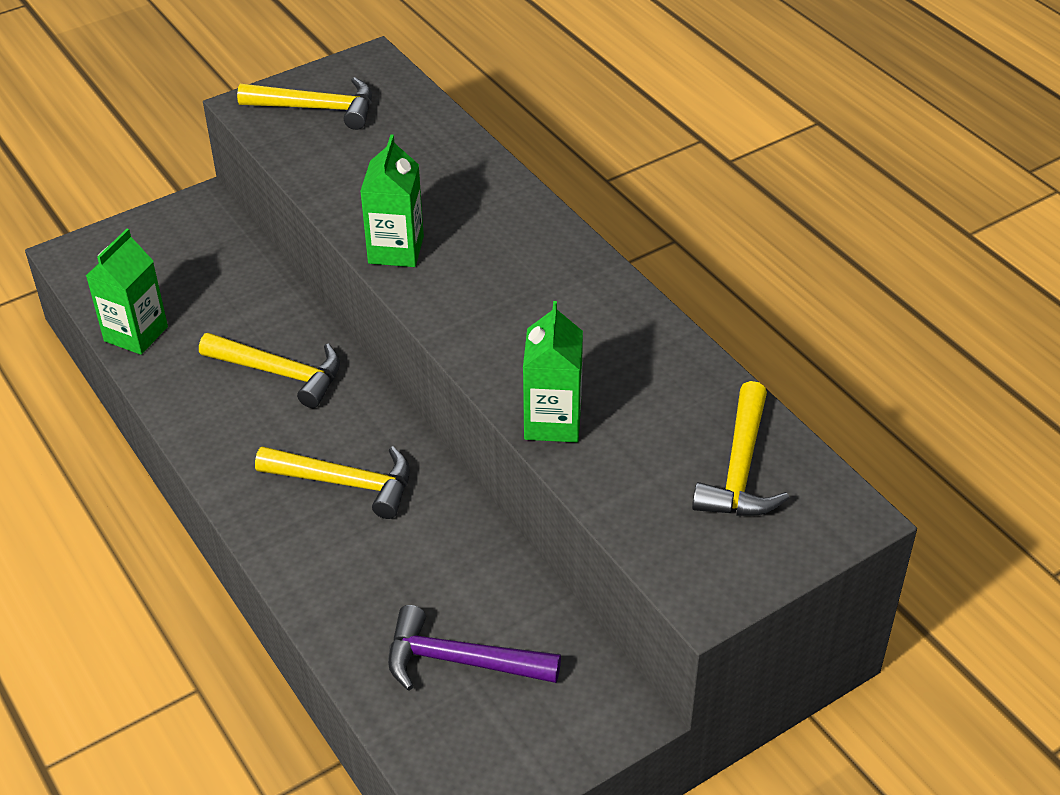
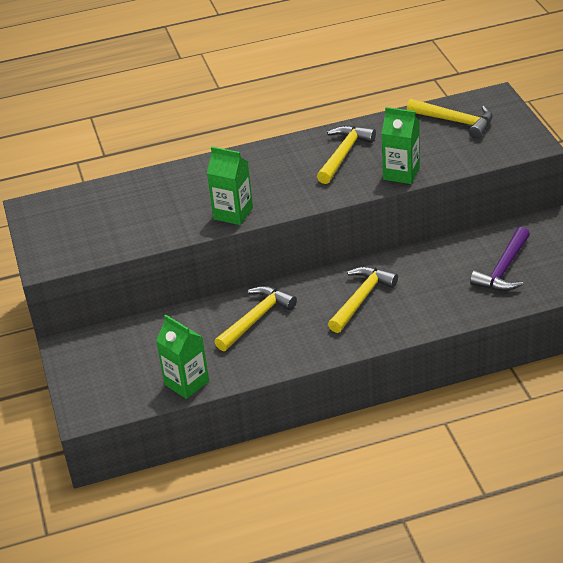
camera: 70 degrees left, 5 degrees down
(317, 109) = (69, 234): yellow hammer -> yellow hammer (344, 154)

